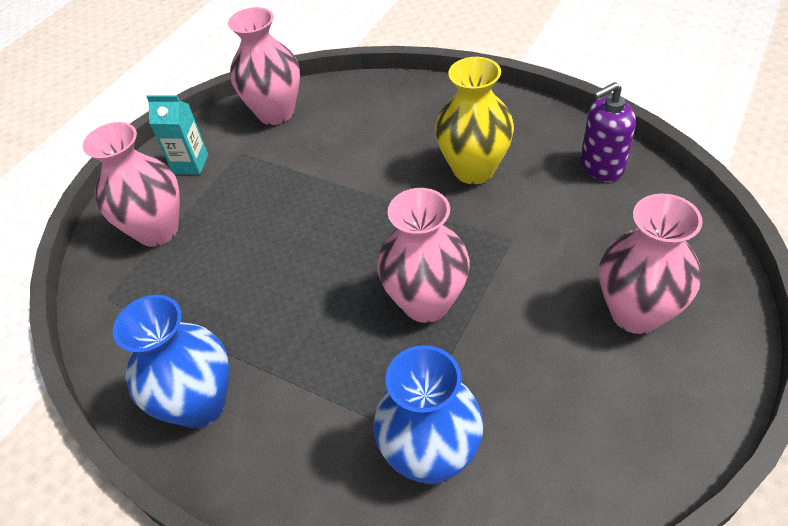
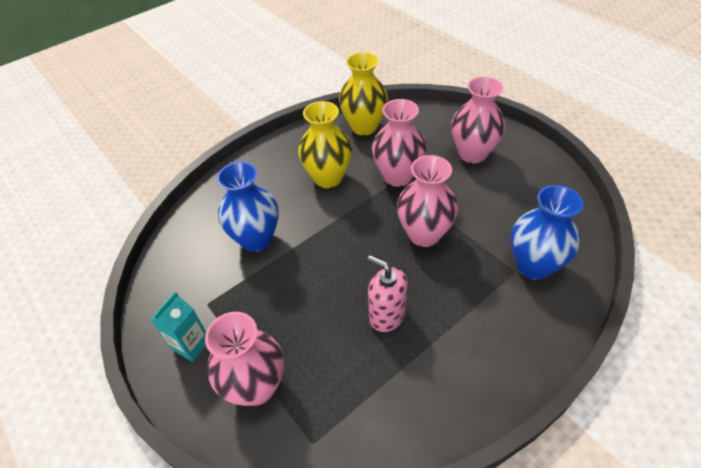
camera: 70 degrees left, 0 degrees up
(200, 404) = (452, 385): blue vase -> blue vase (256, 239)
(276, 113) = (178, 268): pink vase -> pink vase (398, 176)
(278, 306) = (386, 315): none -> pink soap dispenser
(601, 166) = (364, 127): purple soap dispenser -> yellow vase

